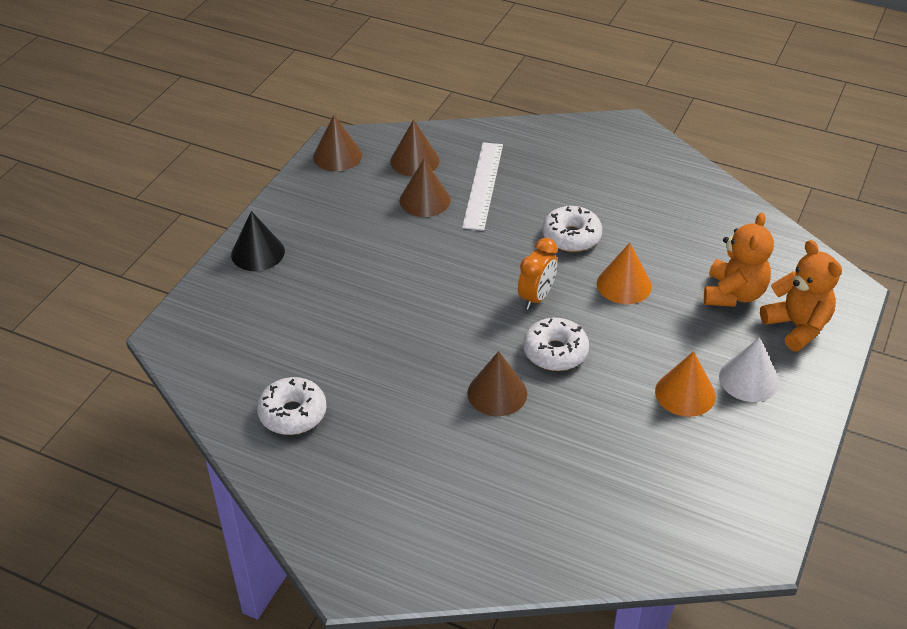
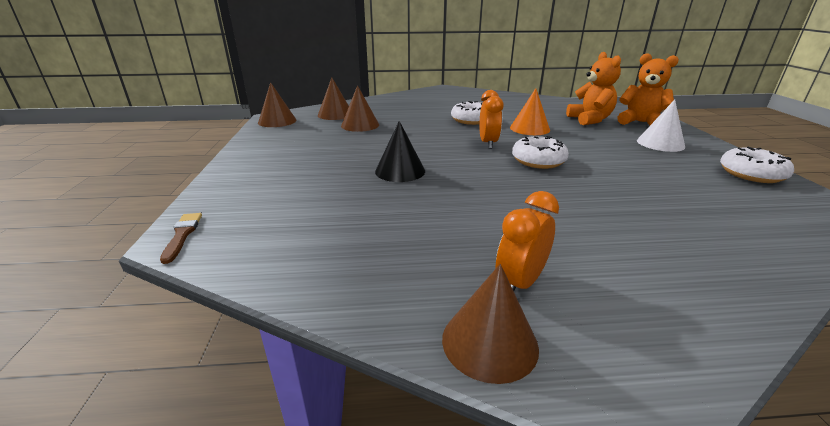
camera: 30 degrees left, 15 degrees down
(172, 331) = (182, 235): none -> brown brush
(258, 253) = (246, 169): black cone -> black cone (400, 171)
(293, 413) = (375, 256): white donut -> white donut (751, 174)
(370, 483) = (520, 282): none -> orange clock
(483, 185) = (391, 114): white ruler -> none
(497, 393) = (534, 189): brown cone -> brown cone (489, 342)
(685, 393) = (642, 157): orange cone -> none

